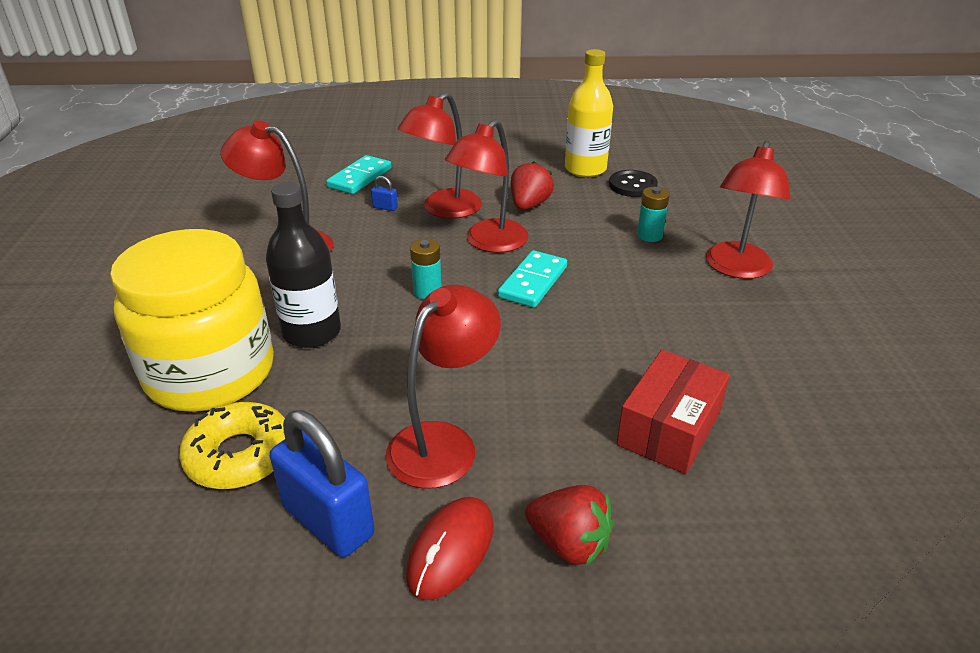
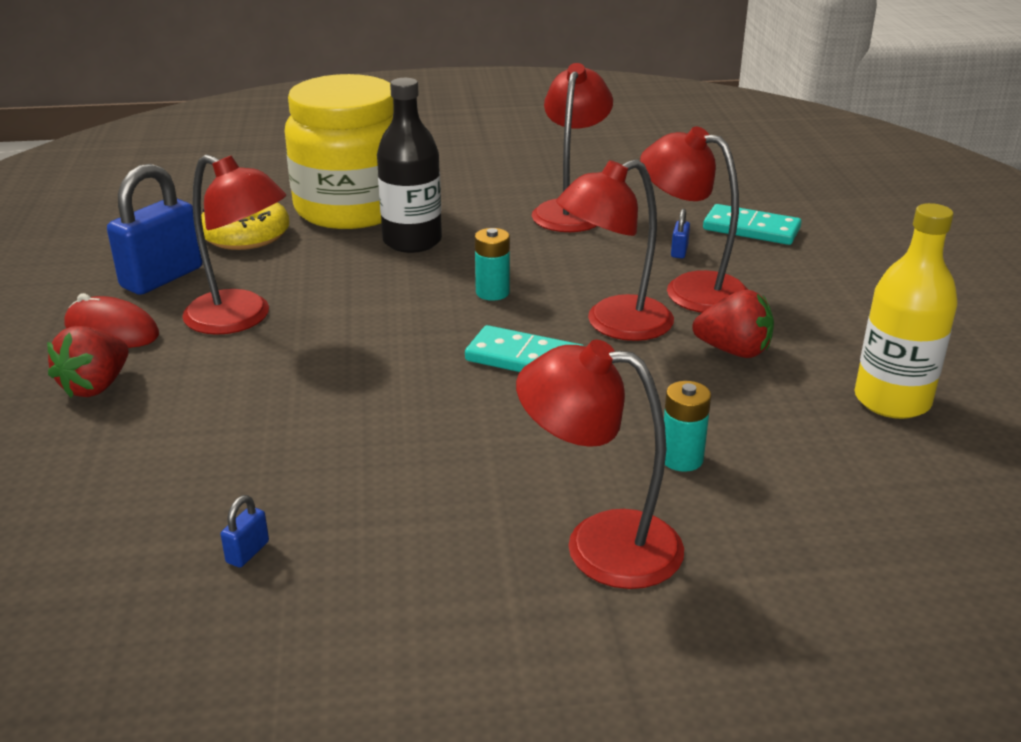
camera: 85 degrees right, 5 degrees down
(489, 243) = (614, 324): red lamp -> red lamp turned 60 degrees counterclockwise
(632, 185) = (856, 449): black button -> none
(669, 428) = (232, 451): red box -> none
(789, 410) = (248, 552): none -> blue padlock

